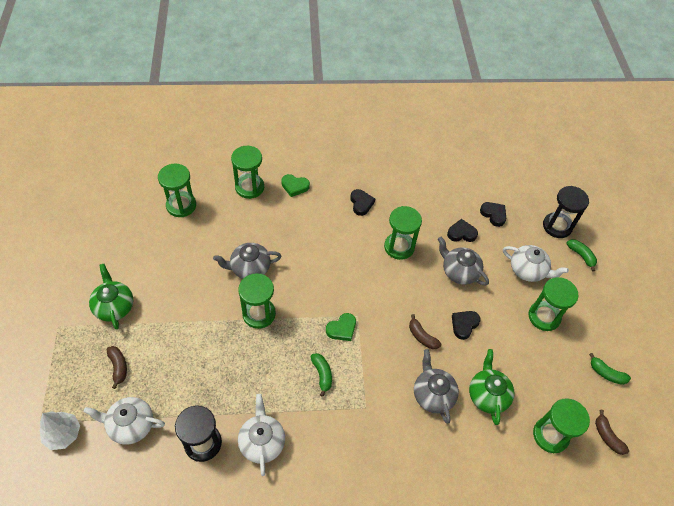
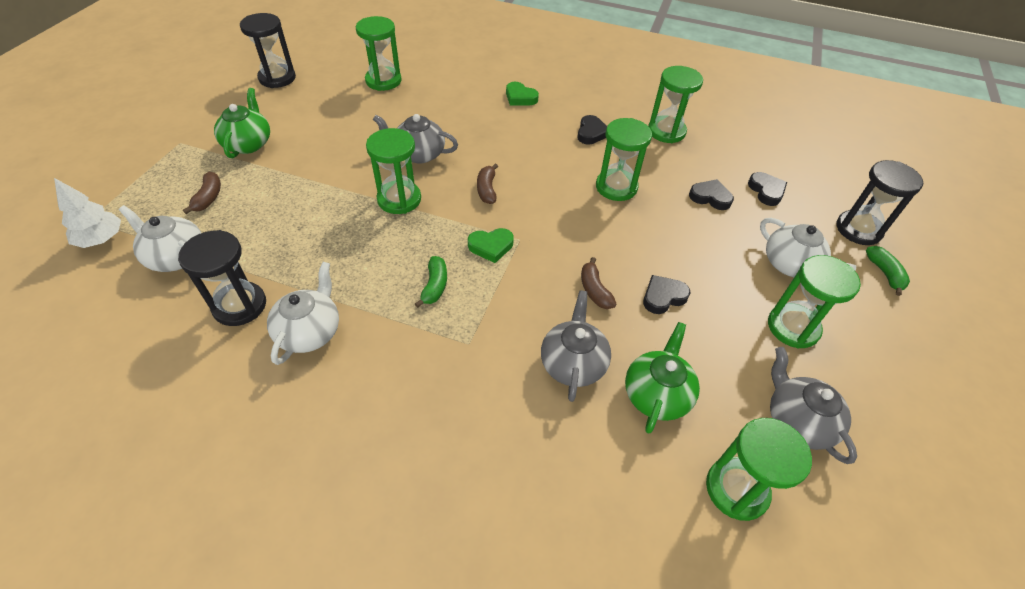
camera: 25 degrees right, 5 degrees down
(92, 232) = (277, 78): none -> black hourglass
(249, 187) = (468, 85): green hourglass -> green hourglass (666, 131)
(459, 272) = (686, 236): grey teapot -> grey teapot (797, 421)
(606, 373) = (872, 438): green banana -> none
(607, 436) = (840, 532): brown banana -> brown banana (487, 189)

